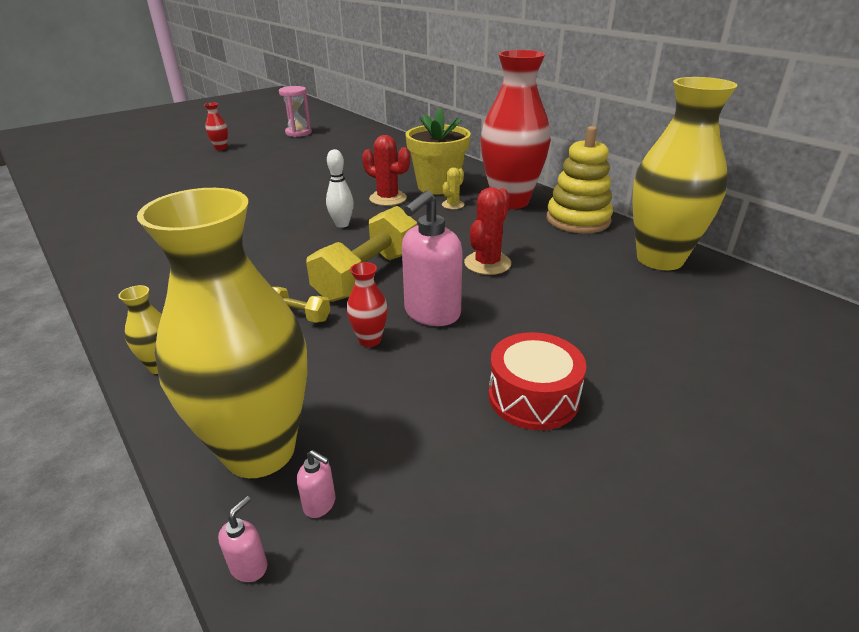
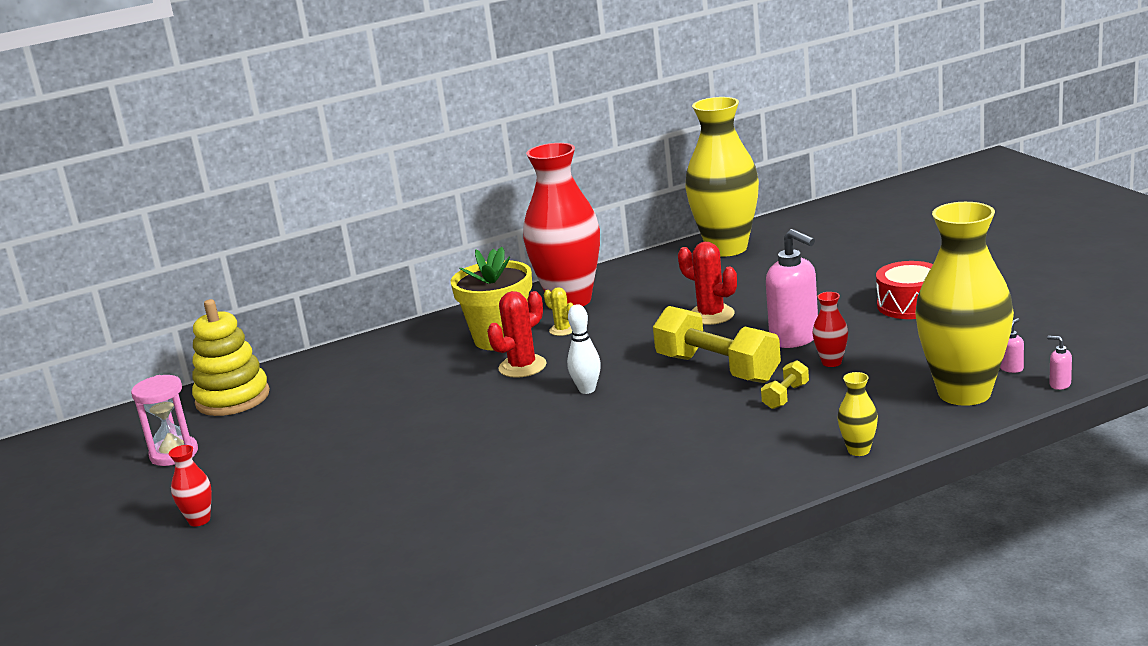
camera: 75 degrees left, 10 degrees down
(578, 220) = (633, 272): yellow stacking toy -> yellow stacking toy (232, 398)

